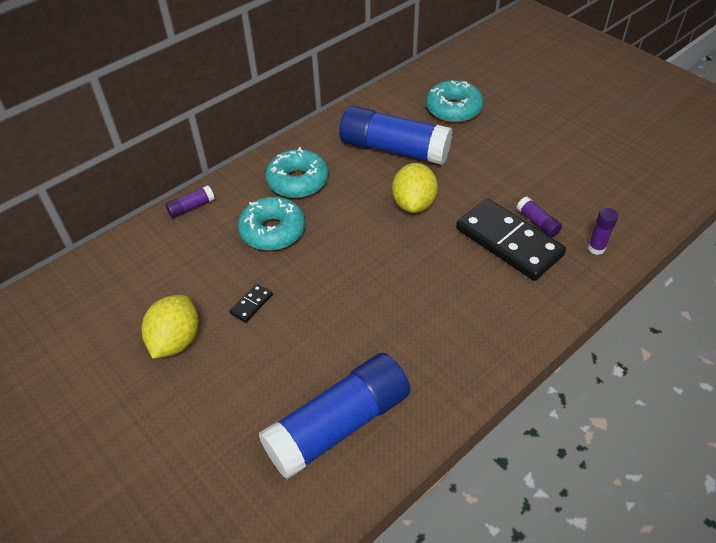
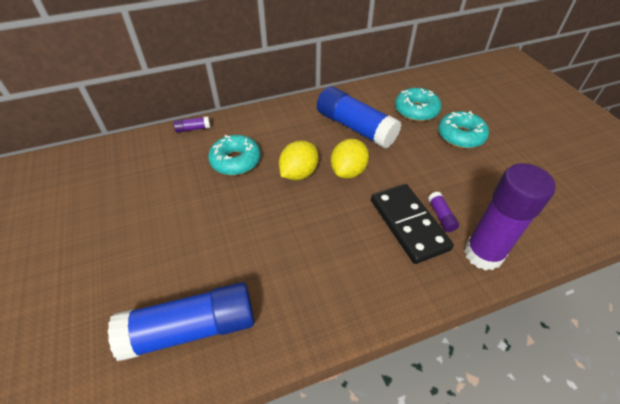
camera: 20 degrees right, 0 degrees up
(176, 340) = (123, 218): yellow lemon -> yellow lemon (299, 173)
(251, 304) = (189, 209): black domino -> none
(298, 181) = (273, 131): turquoise donut -> turquoise donut (460, 136)
(596, 248) = (483, 254): purple glue stick -> purple glue stick, size x2.46

